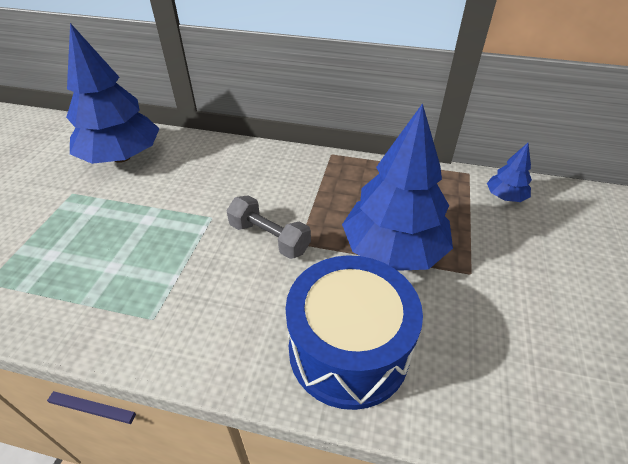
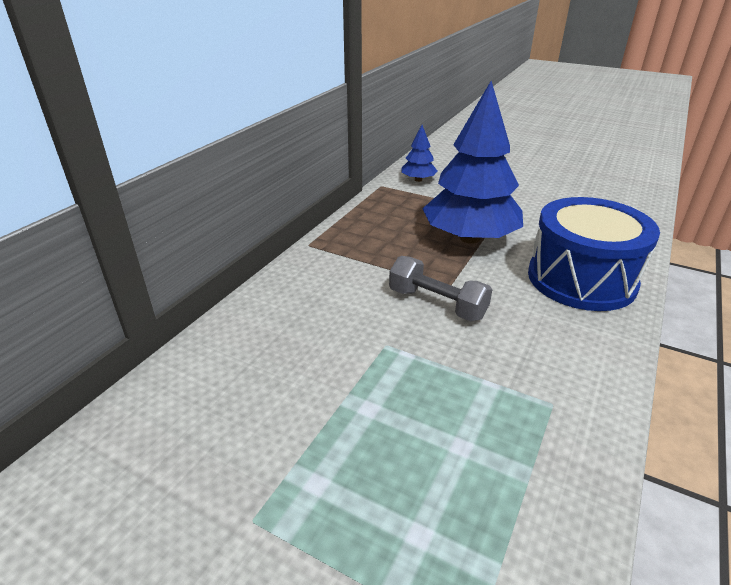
camera: 75 degrees left, 10 degrees down
(122, 157) = (179, 444): blue tree -> none
(269, 238) = (437, 304): grey dumbbell -> grey dumbbell turned 75 degrees clockwise

